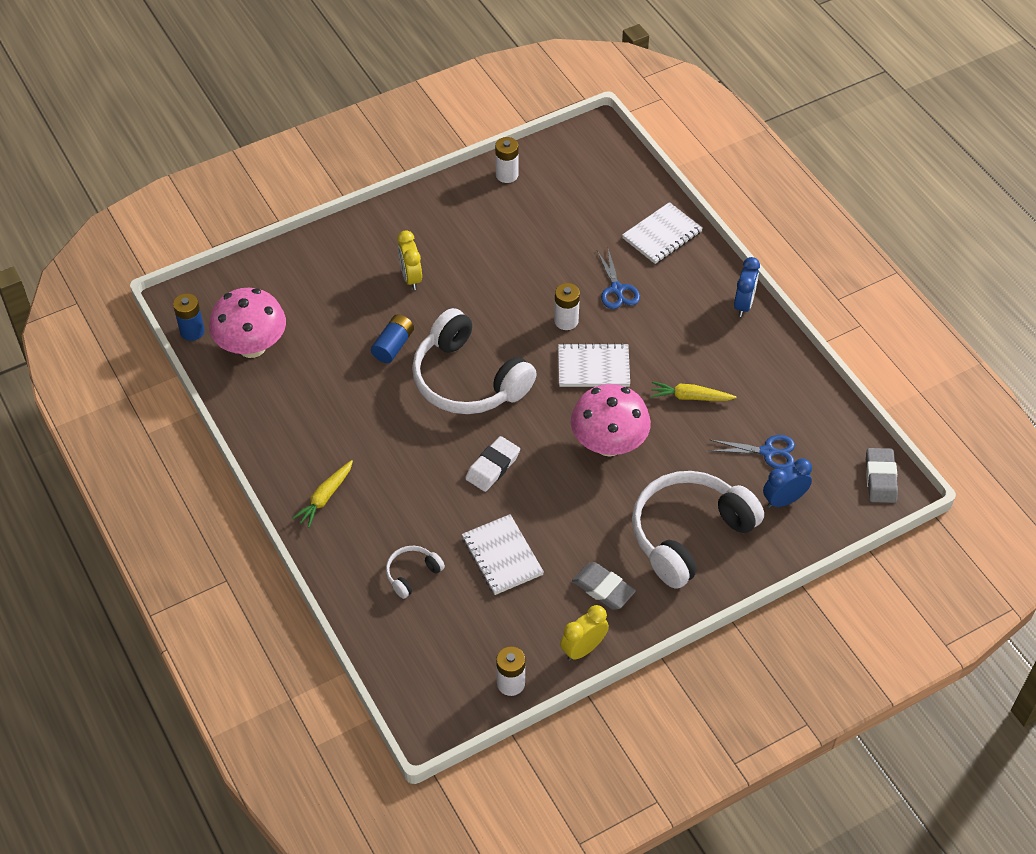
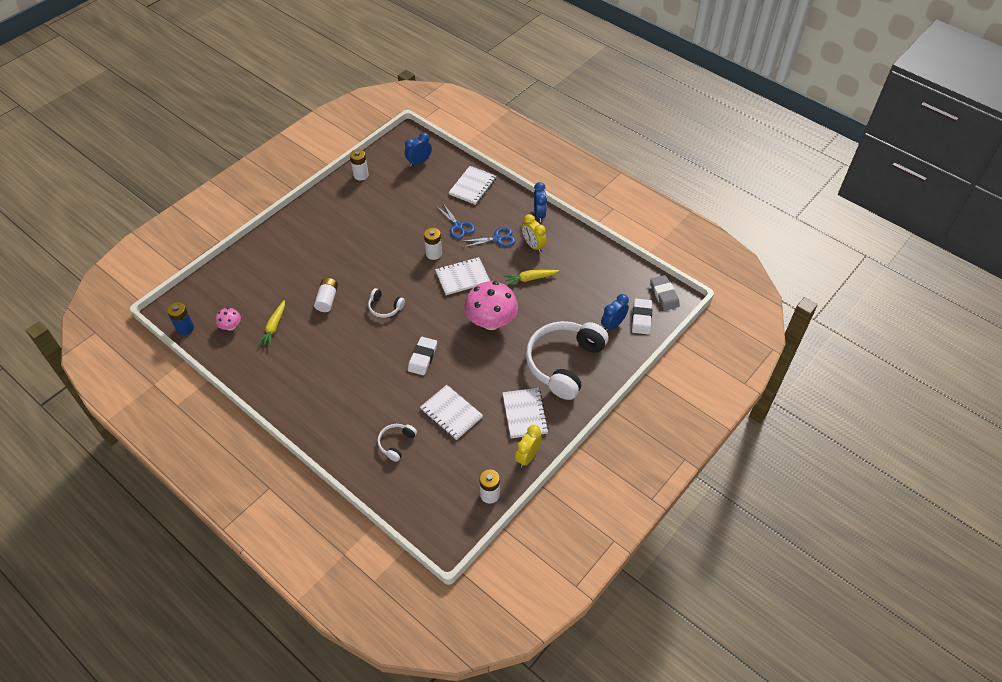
camera: 20 degrees left, 0 degrees up
(252, 346) = (231, 326): pink mushroom -> pink mushroom, size x0.47
(325, 497) = (318, 411): yellow carrot -> yellow carrot (274, 327)
(393, 346) = (327, 300): blue battery -> white battery
(411, 278) = (322, 254): yellow clock -> yellow clock (533, 245)
(468, 380) = (385, 307): white headphones -> white headphones, size x0.44
(598, 177) = (419, 162): none -> blue clock
(603, 588) = (524, 414): grey eraser -> white notebook
(768, 452) = (591, 298): blue scissors -> blue scissors (497, 238)
(830, 503) = (641, 318): none -> white eraser

